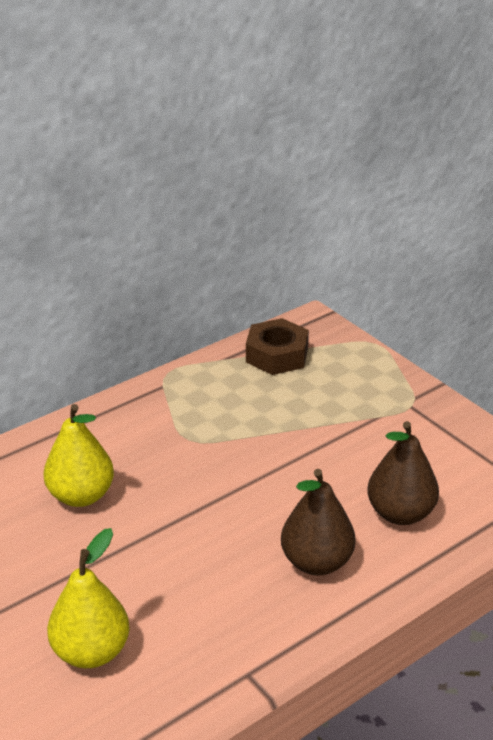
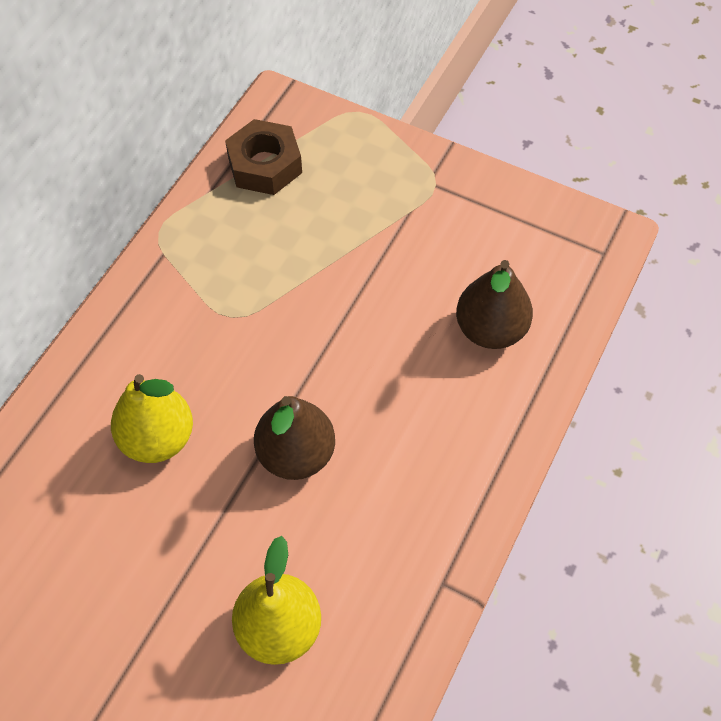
camera: 25 degrees left, 25 degrees up
(316, 562) = (441, 423): brown pear -> brown pear (296, 454)

